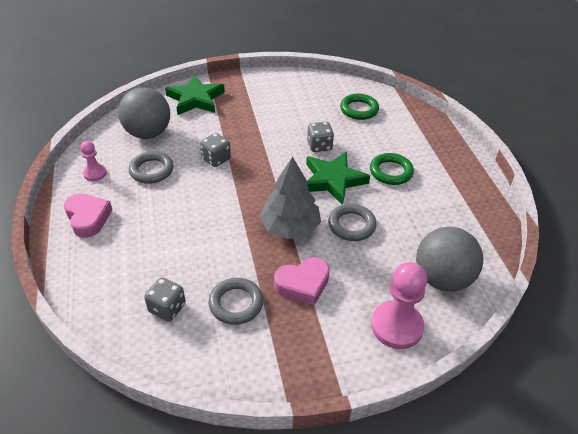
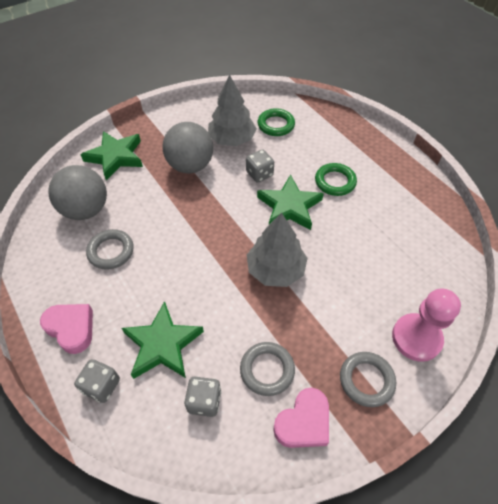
camera: 20 degrees left, 10 degrees up
(95, 173) = (53, 274): pink pawn -> none
(156, 254) = (163, 344): none -> green star
(216, 159) = (169, 218): grey dice -> grey dice (102, 386)
(303, 284) = (317, 325): pink heart -> pink heart (303, 422)
(309, 111) = (232, 139): none -> grey tree
(351, 225) = (328, 248): grey ring -> grey ring (366, 380)
(442, 278) = (429, 276): grey ball -> grey ball (190, 166)

